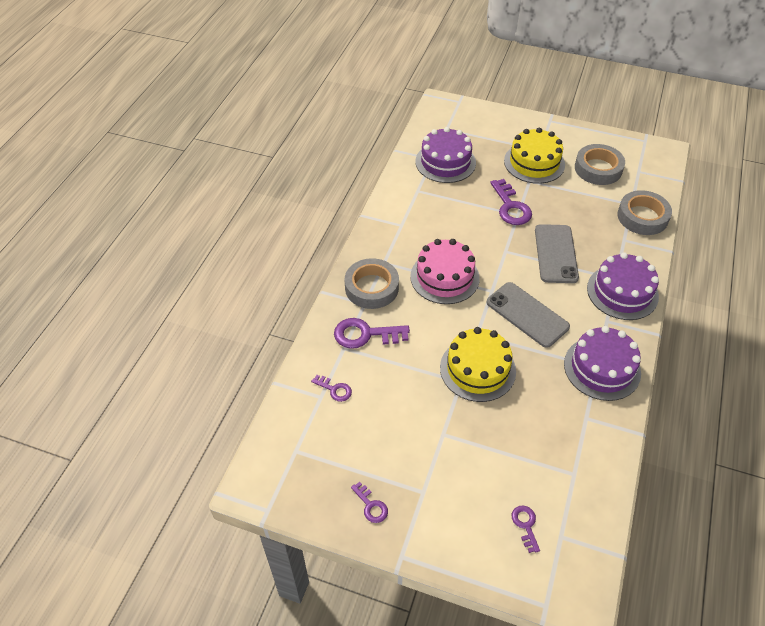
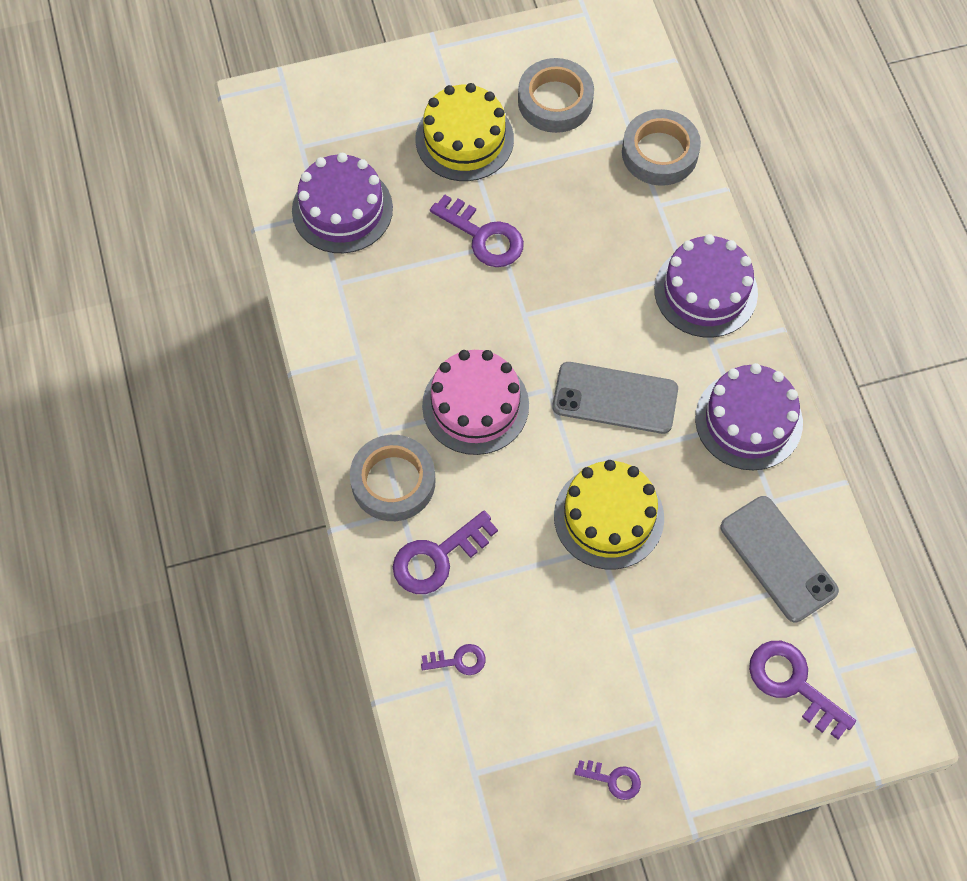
camera: 35 degrees left, 15 degrees up
(525, 525) = (793, 684): purple key -> purple key, size x1.83
(555, 254) = (590, 280): grey phone -> grey phone (778, 559)

